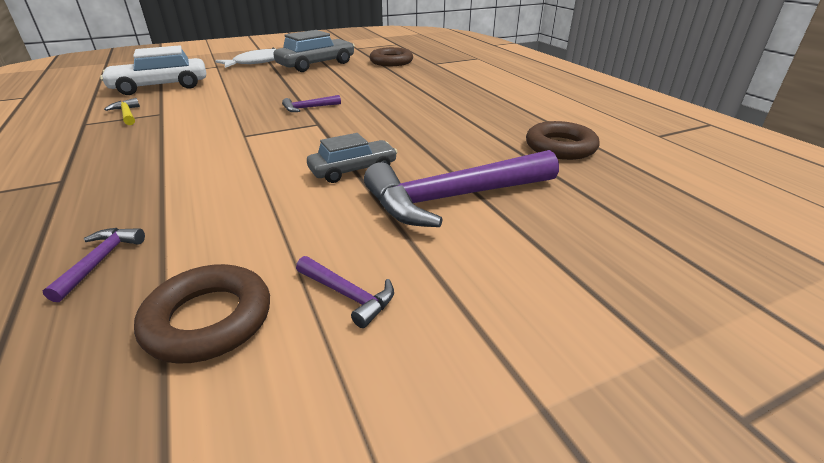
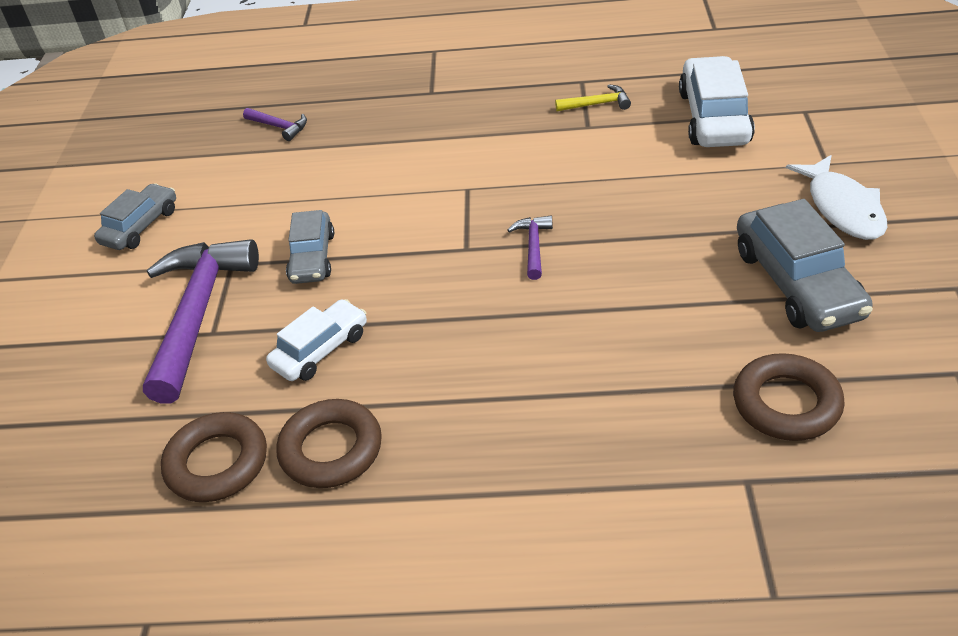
camera: 120 degrees right, 10 degrees up
(208, 320) = (176, 171): brown ring -> brown ring (331, 449)
(348, 295) = (141, 226): purple hammer -> grey car
(445, 142) = (320, 350): none -> white car

